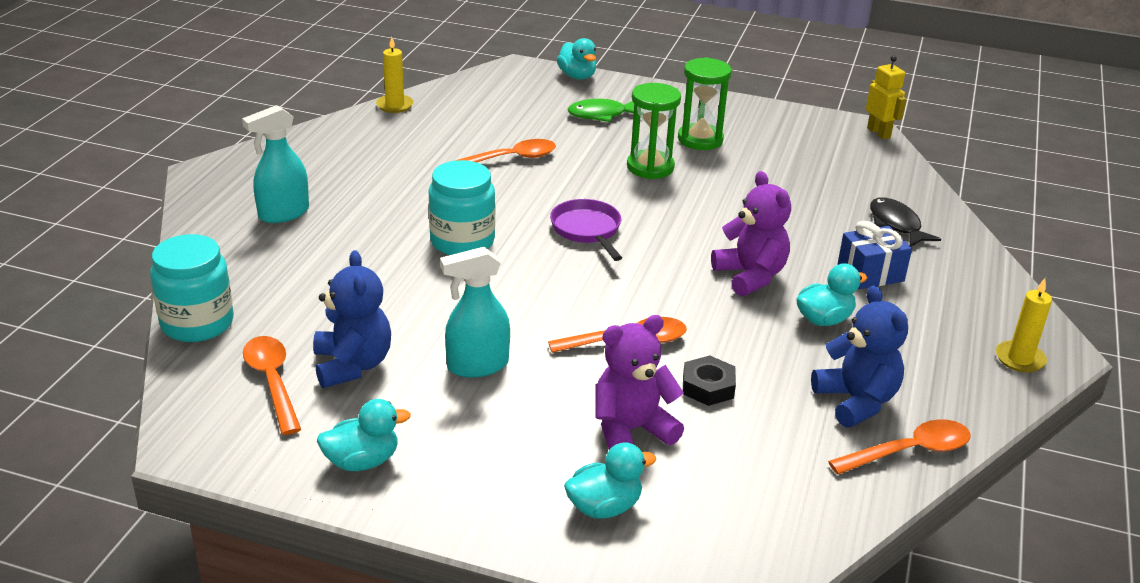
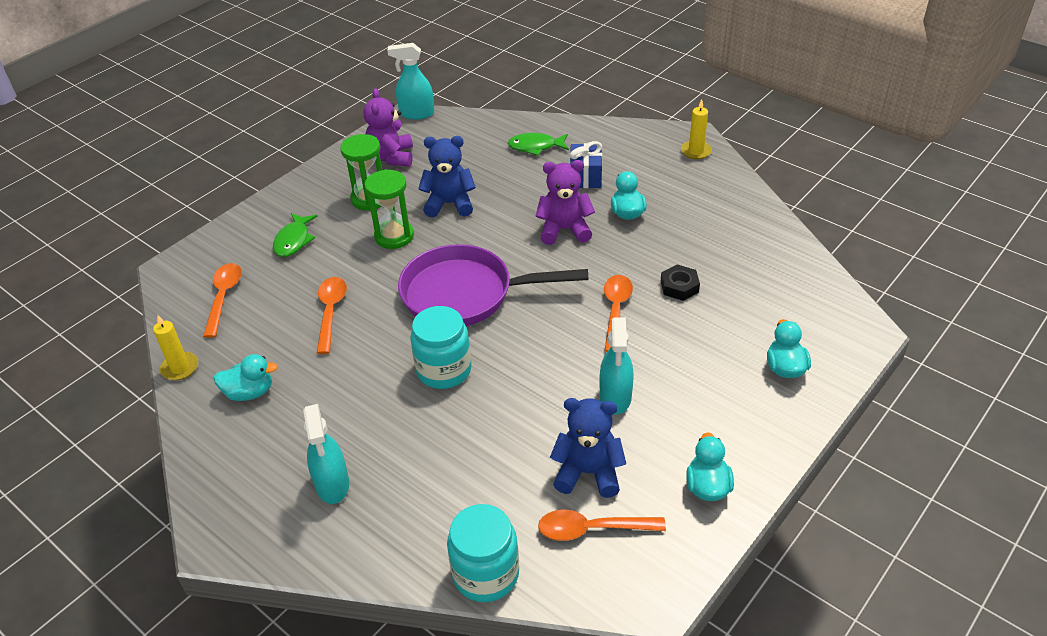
camera: 65 degrees left, 10 degrees up
(577, 76) = (216, 237): turquoise duck -> turquoise duck (249, 392)
(587, 230) = (465, 294): purple pan -> purple pan, size x1.90
(631, 430) = (713, 335): purple teddy bear -> purple teddy bear (391, 157)
(856, 401) = (714, 228): blue teddy bear -> blue teddy bear (449, 204)
(879, 133) = (416, 114): yellow robot -> turquoise spray bottle
(896, 224) = (535, 147): black fish -> green fish
(909, 451) = (766, 223): orange spoon -> orange spoon (223, 297)

